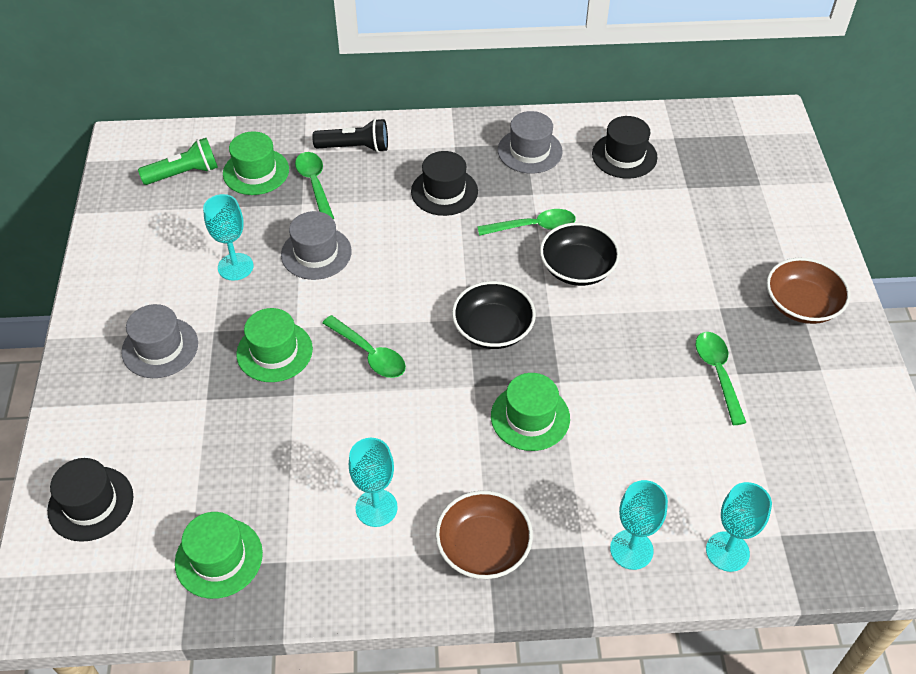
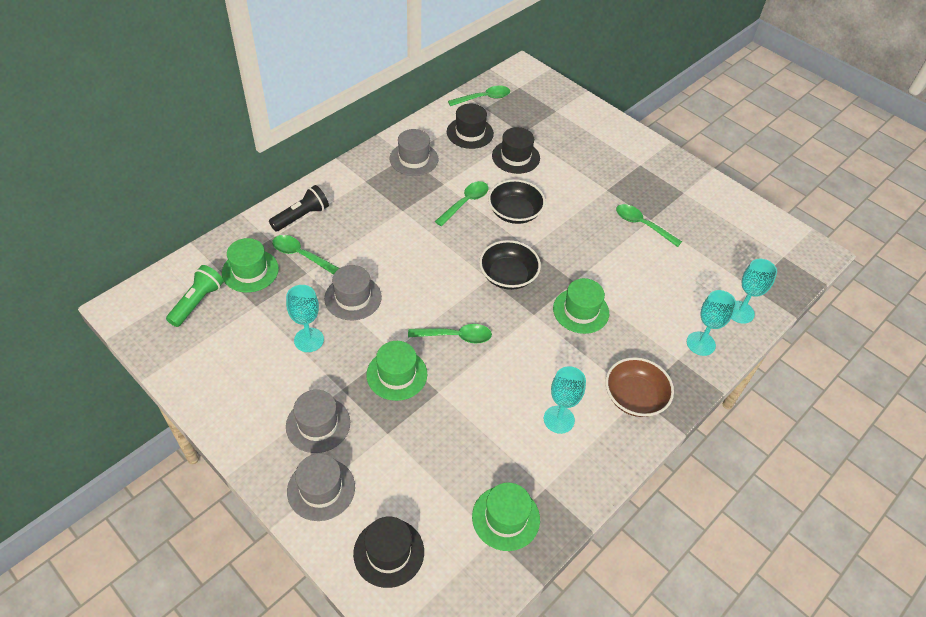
camera: 45 degrees left, 0 degrees up
(101, 405) = (321, 489): none -> grey hat
(444, 191) = (390, 212): black hat -> black hat (515, 157)
(685, 126) = (483, 98): none -> green spoon
(801, 305) = (641, 164): brown bowl -> none

